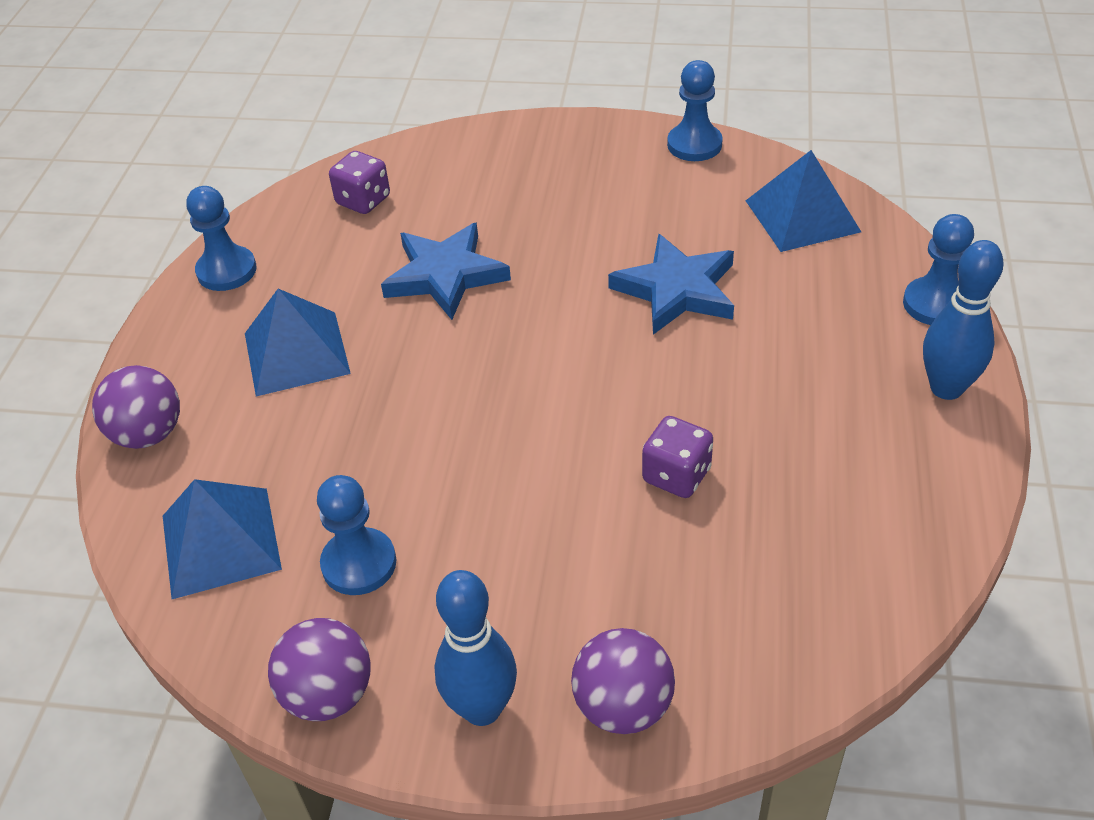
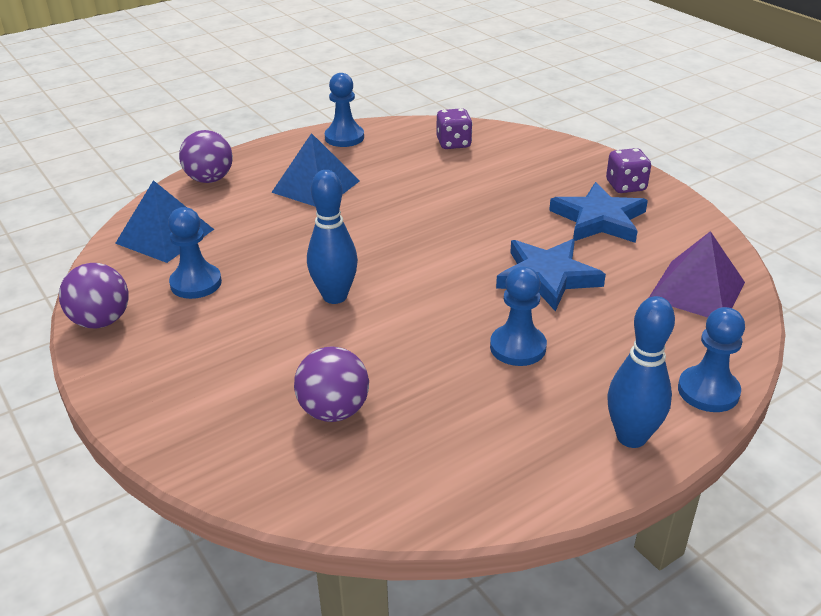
camera: 45 degrees right, 10 degrees down
(445, 275) = (436, 196): blue star -> blue star (599, 219)
(482, 708) = (139, 377): blue bowling pin -> blue bowling pin (335, 296)
(623, 706) = (190, 428): purple ball -> purple ball (334, 411)
(676, 475) = (392, 357): purple dice -> purple dice (626, 186)
(694, 145) = (688, 217): blue pawn -> blue pawn (517, 347)
(802, 216) = (697, 290): blue pyramid -> purple pyramid

